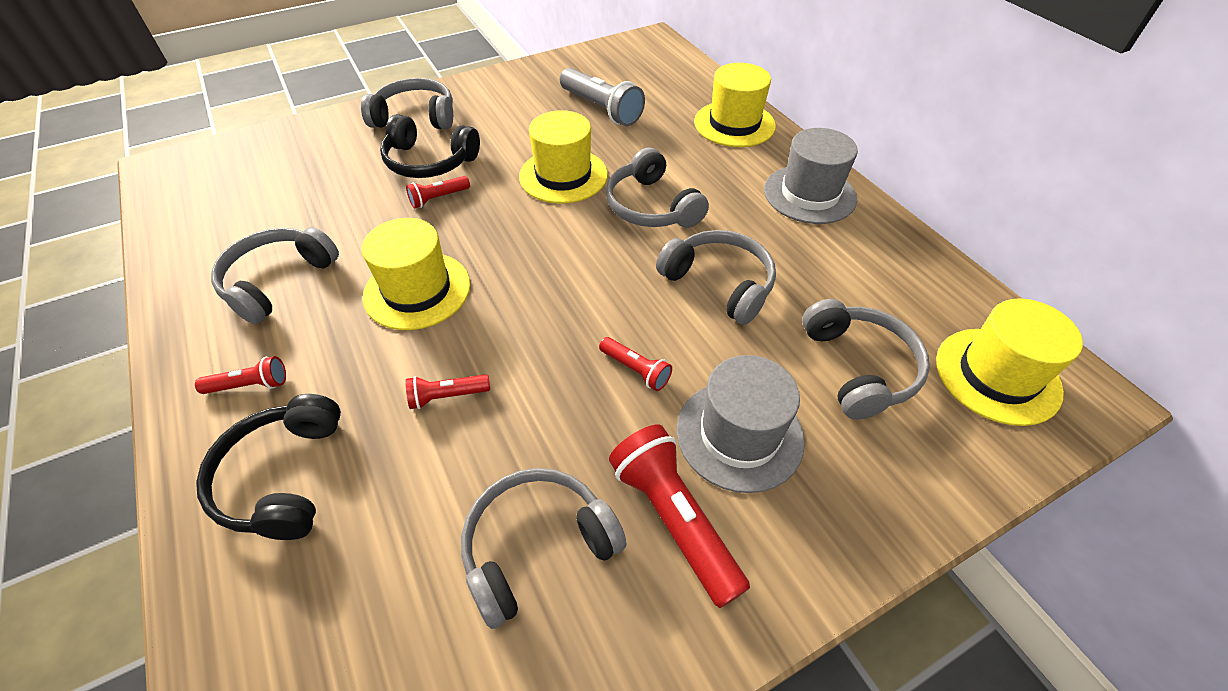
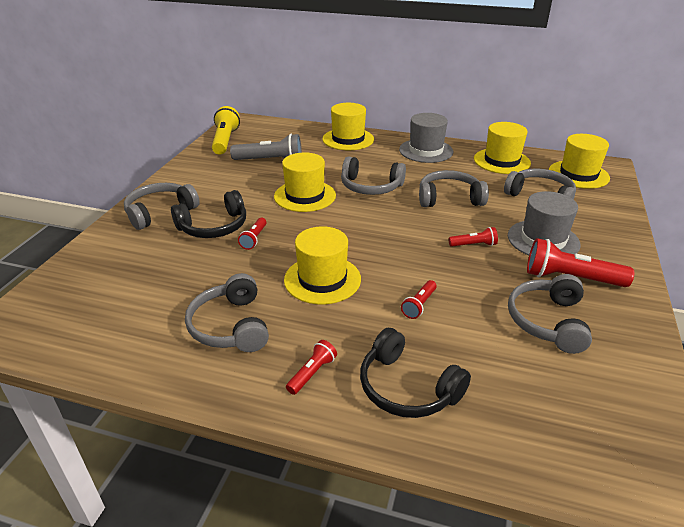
camera: 45 degrees left, 15 degrees down
(597, 59) = (225, 141): none -> yellow flashlight
(898, 274) = (501, 161): none -> yellow hat

